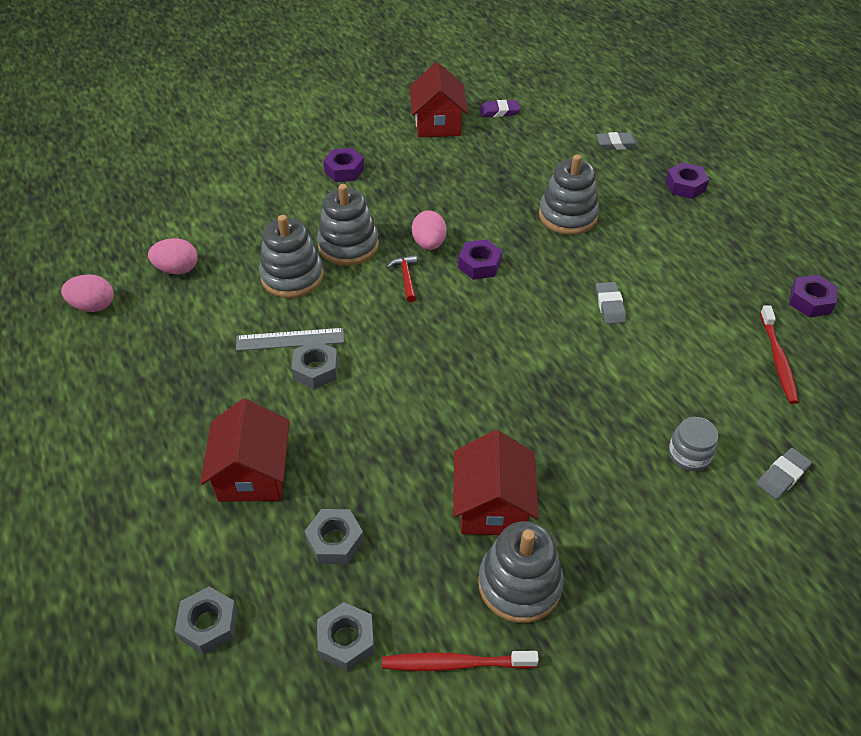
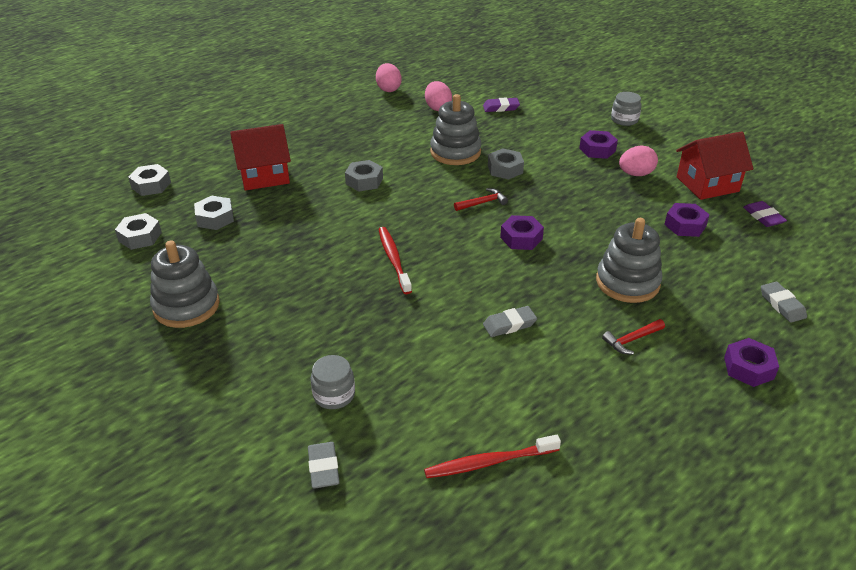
camera: 75 degrees right, 10 degrees down
(213, 216) = (501, 108): none -> purple eraser
(290, 339) = (389, 165): grey ruler -> none
(296, 136) = (624, 120): none -> grey jar
(348, 245) = (505, 169): grey stacking toy -> grey nut
(429, 244) = (532, 207): pink egg -> pink egg (636, 174)
(455, 663) = (122, 285): red toothbrush -> red toothbrush (394, 259)
(492, 506) = (255, 283): red house -> none
(643, 236) = (632, 340): none -> red hammer
(782, 476) = (323, 468): grey eraser -> grey eraser turned 45 degrees clockwise
(810, 301) = (604, 494): purple nut -> purple nut (685, 225)

